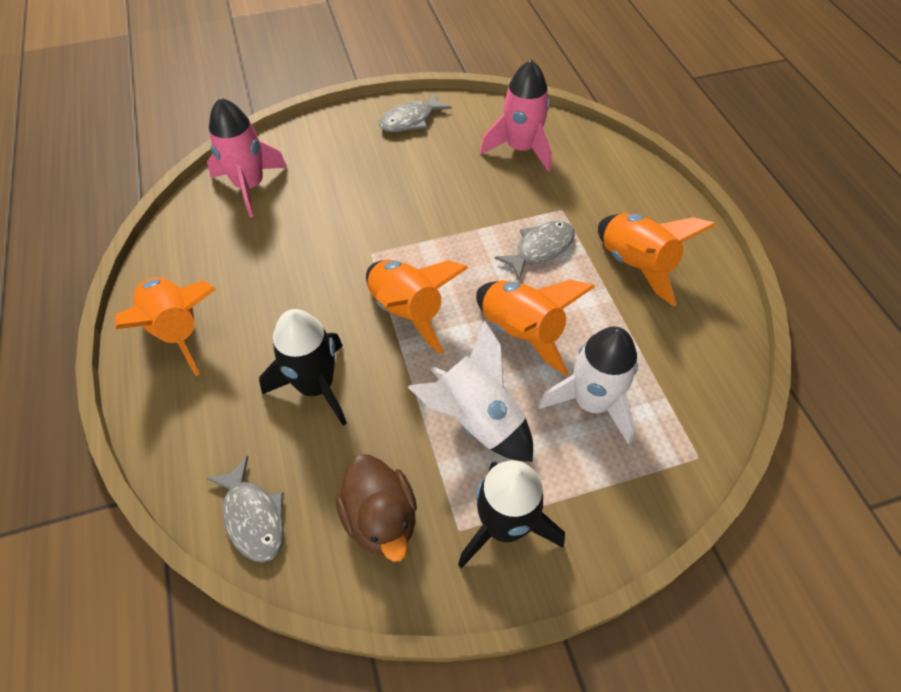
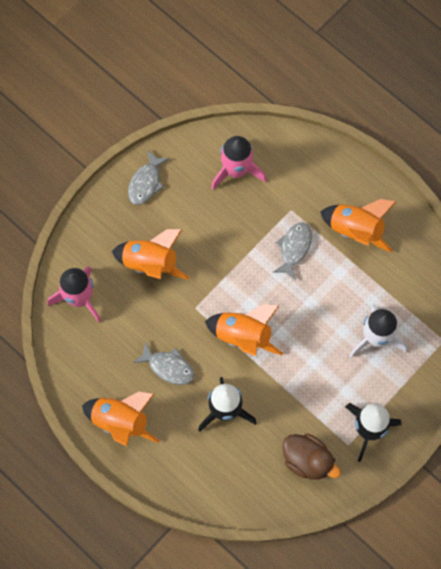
camera: 30 degrees left, 15 degrees up
(253, 517) = (245, 496): grey fish -> grey fish (168, 367)
(477, 419) = (322, 381): white rocket -> none
(521, 332) = (316, 314): orange rocket -> orange rocket (151, 264)

